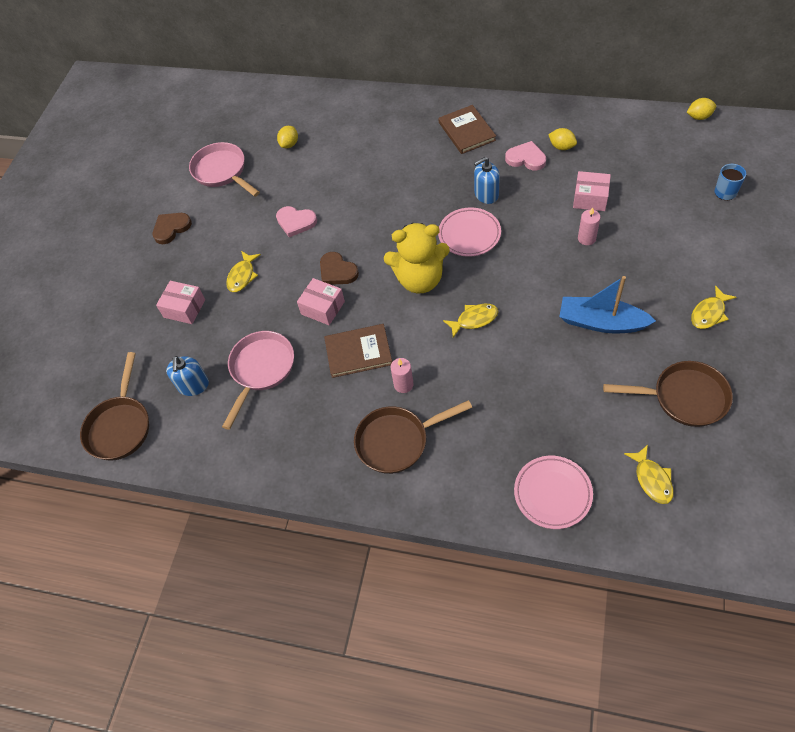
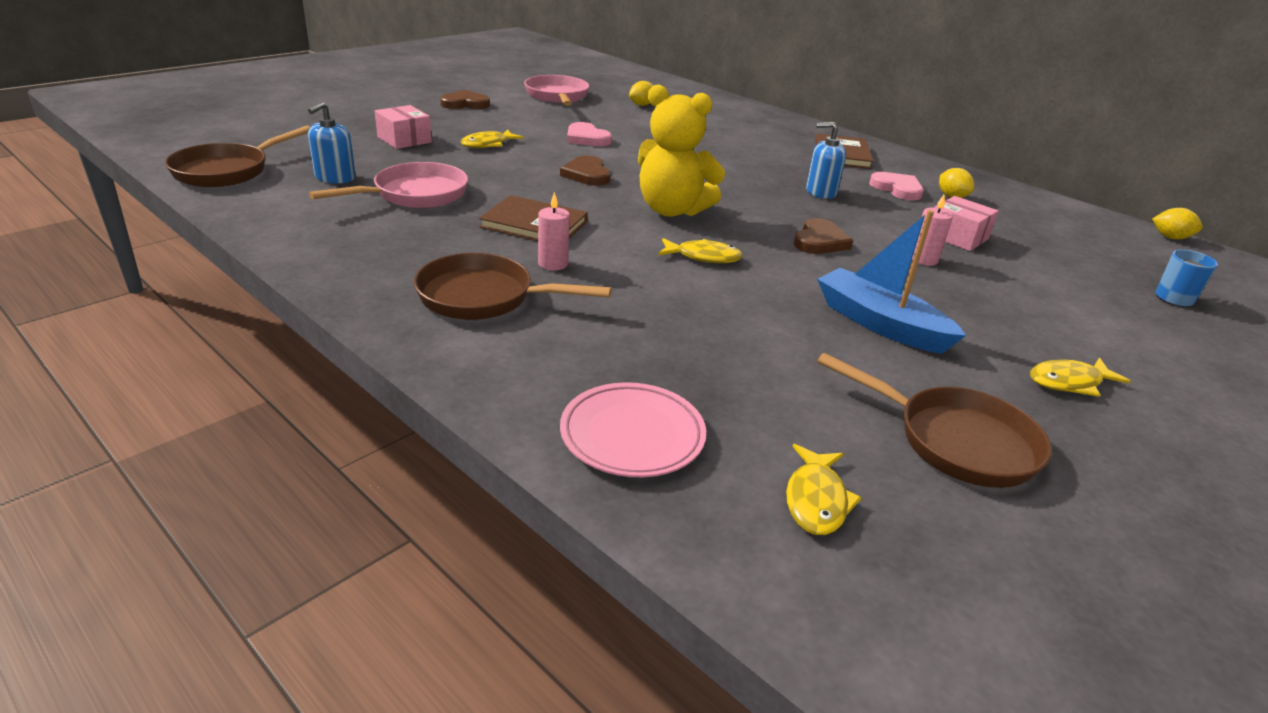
camera: 20 degrees right, 25 degrees down
(323, 308) = (538, 187): pink box -> none
(469, 235) = (769, 206): pink plate -> none
(522, 257) = (819, 241): none -> brown heart

